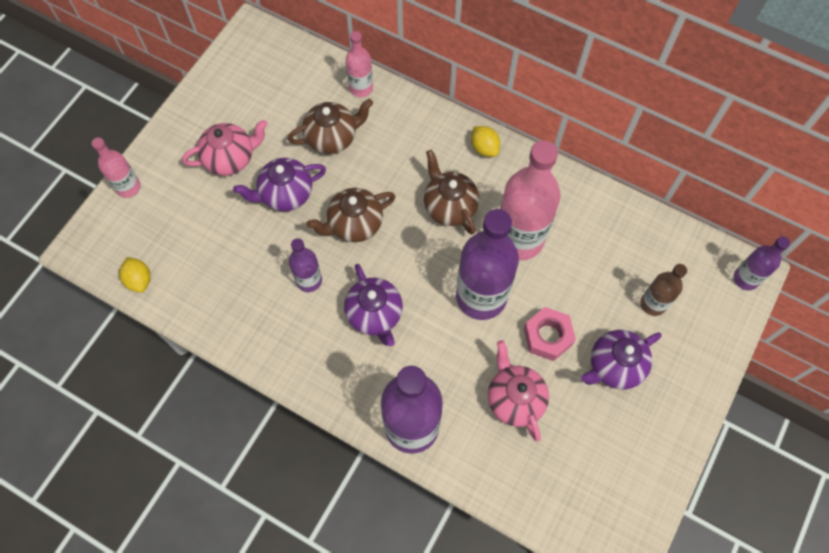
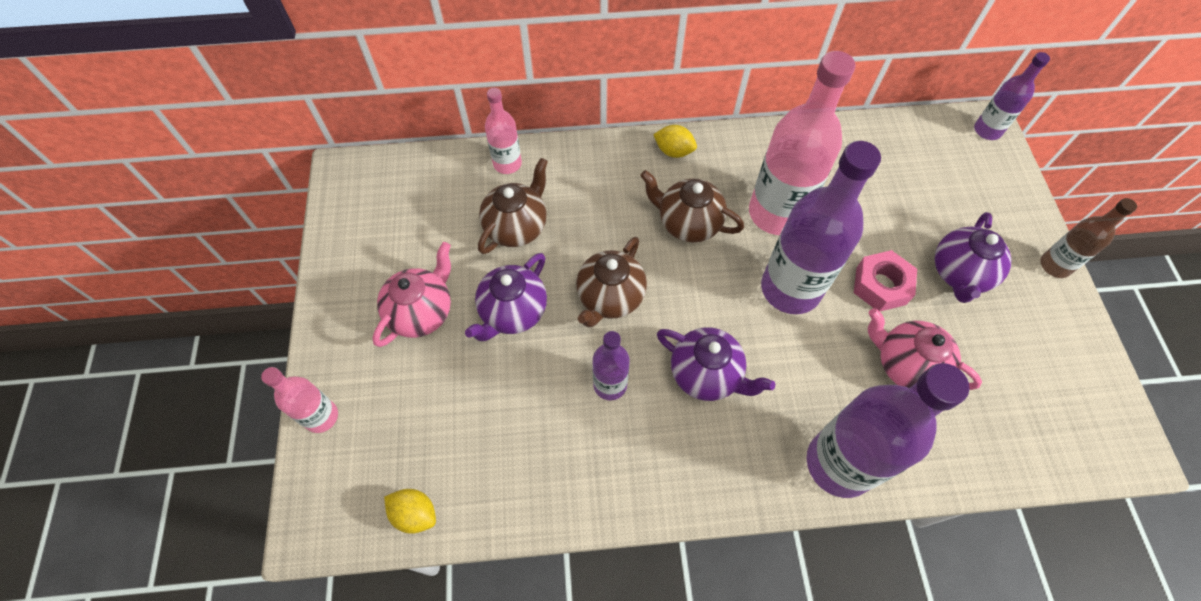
camera: 35 degrees left, 5 degrees down
(653, 304) = (938, 198): brown bottle -> brown bottle (1055, 265)

